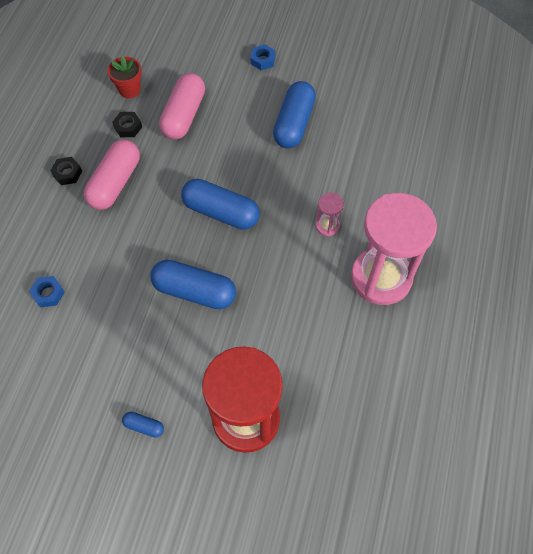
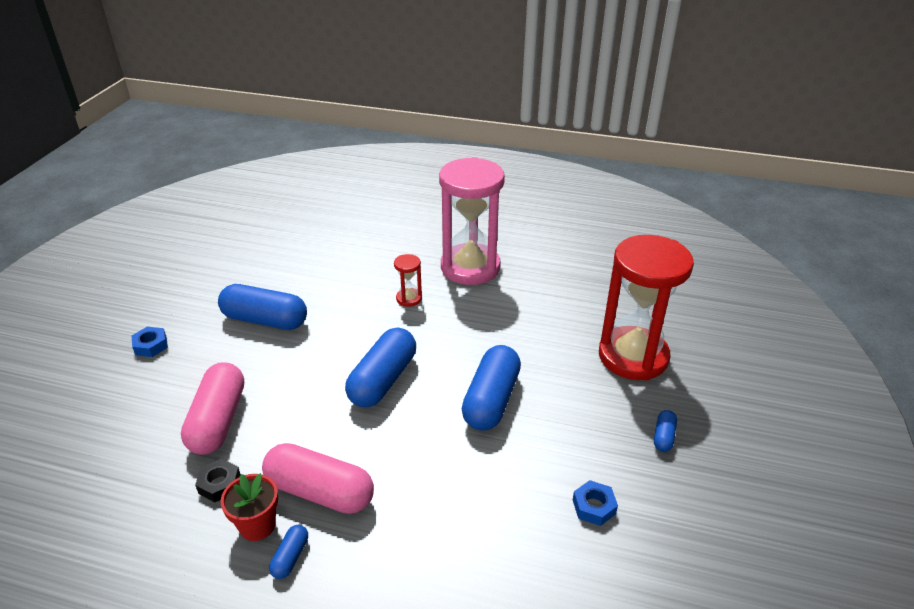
camera: 90 degrees left, 25 degrees down
(48, 293) = (503, 557): blue nut -> blue nut (594, 507)
(67, 173) = (290, 557): black nut -> blue capsule
(129, 90) = (144, 487): red flower pot -> red flower pot (257, 525)
(184, 115) = (218, 420): pink capsule -> pink capsule turned 75 degrees clockwise
(327, 226) = (409, 299): pink hourglass -> red hourglass

